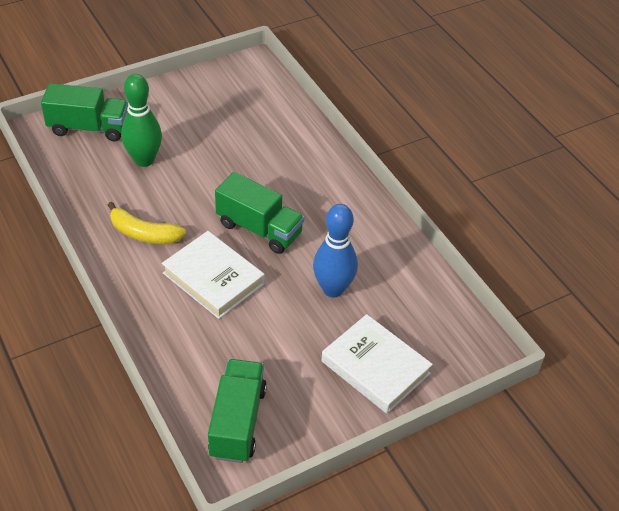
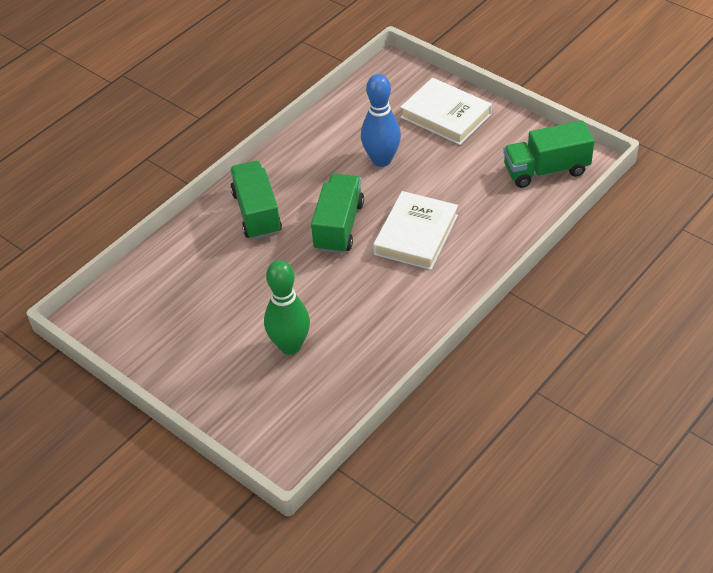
camera: 105 degrees left, 0 degrees up
(89, 128) = (263, 416): green truck -> green truck (257, 213)
(144, 233) = (391, 302): yellow banana -> none
(375, 367) = (446, 116): white book -> white book turned 75 degrees counterclockwise

